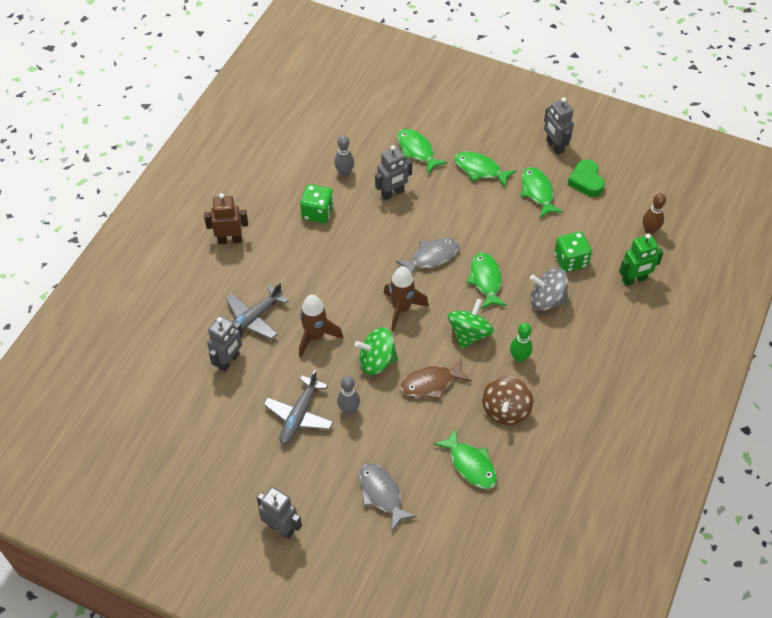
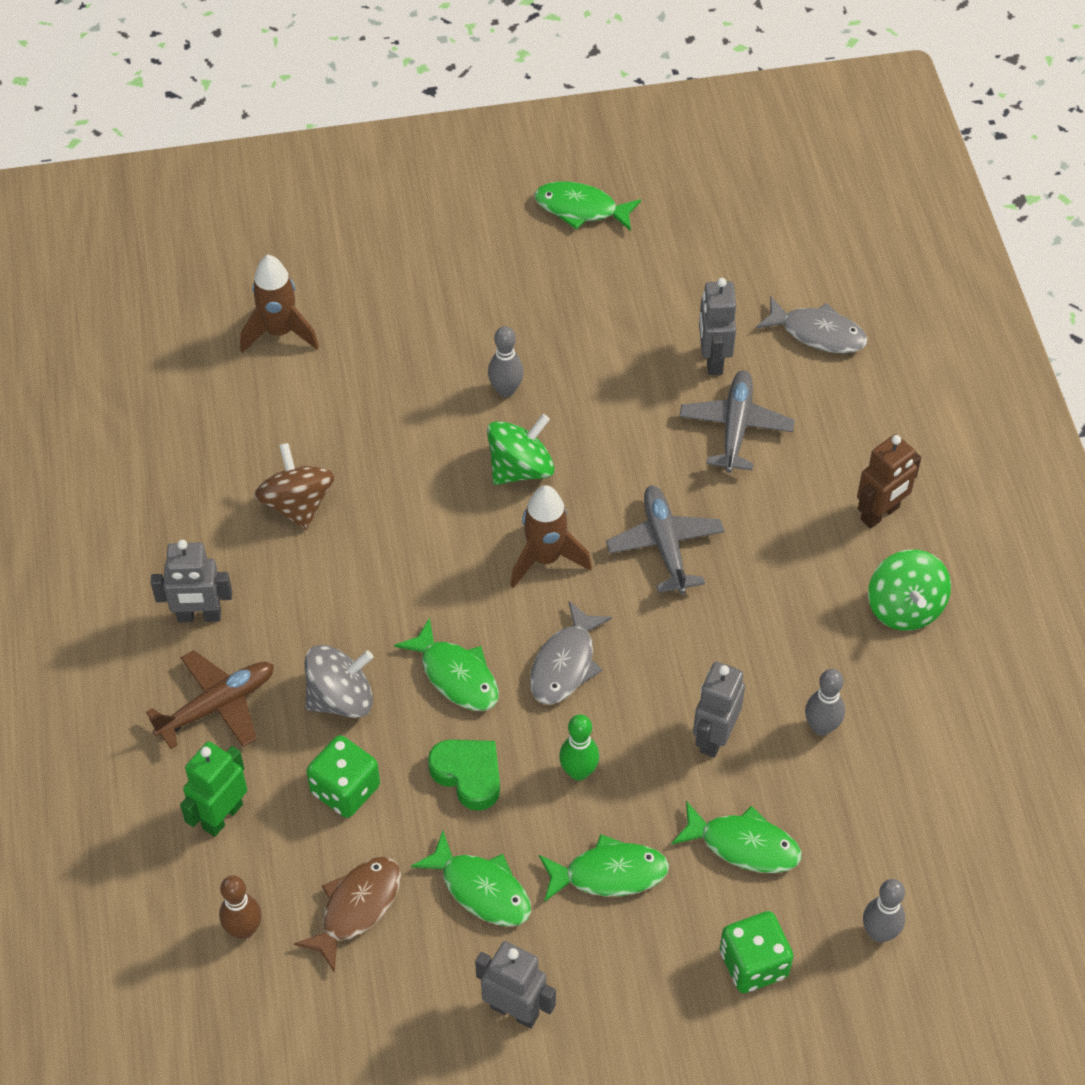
camera: 145 degrees right, 0 degrees up
(281, 528) = (475, 228): grey robot -> grey robot (199, 616)
(299, 415) = (563, 349): grey plane -> grey plane (665, 545)
(315, 337) = (631, 452): brown rocket -> brown rocket (280, 332)
(317, 212) = (798, 632): green dice -> green dice (753, 964)
(381, 494) = (386, 322): grey fish -> grey fish (817, 333)
(392, 98) = (879, 933): none -> grey bowling pin
(431, 383) = (424, 481): brown fish -> brown fish (356, 908)
(469, 334) = (421, 579): green spinning top -> green spinning top (904, 607)
(470, 465) = (298, 413): green fish -> green fish (581, 209)
(519, 358) = (326, 586): green bowling pin -> green bowling pin (578, 772)
(586, 181) = (412, 966): green heart -> green heart (468, 775)
(609, 330) = (217, 706): none -> brown plane

